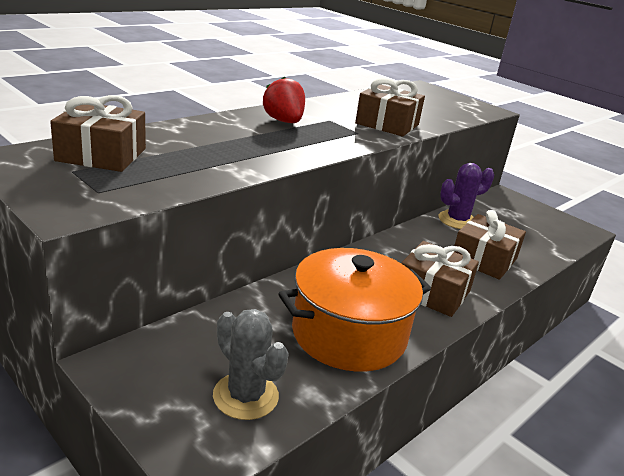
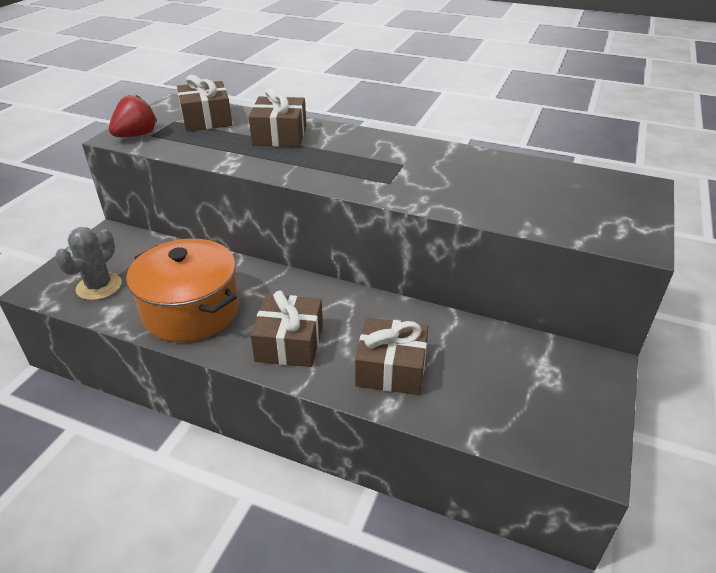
camera: 70 degrees right, 10 degrees up
(284, 122) = (363, 149): red strawberry -> red strawberry (136, 135)
(387, 124) = (442, 191): brown gift -> brown gift (280, 135)
(457, 220) = (467, 334): purple cactus -> none

